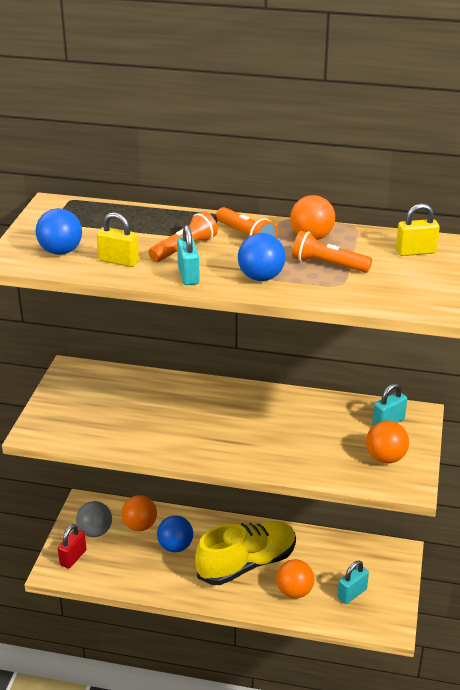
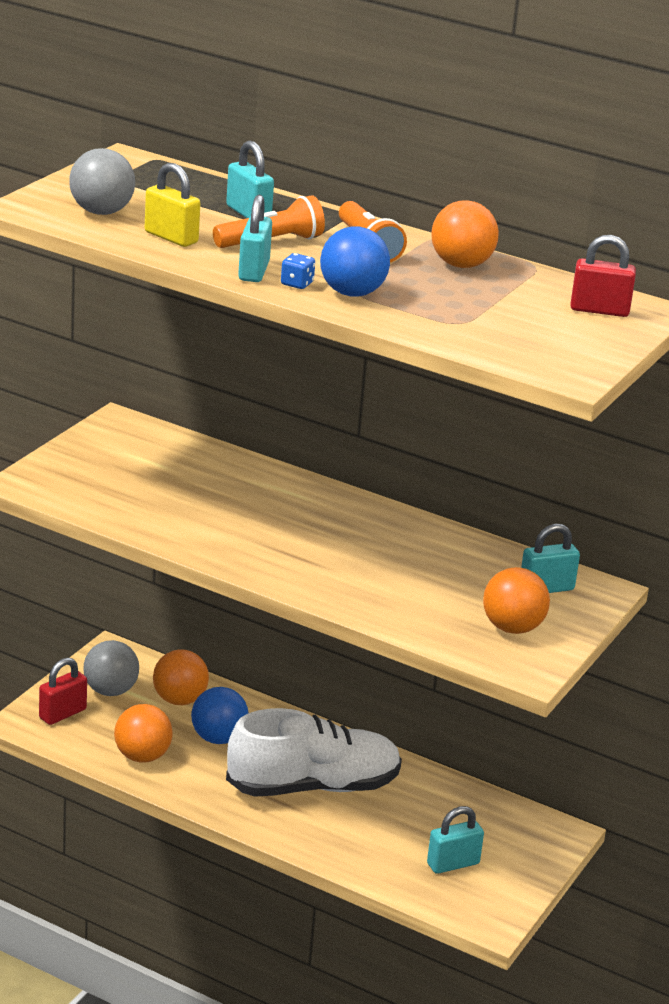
camera: 15 degrees right, 5 degrees down
(61, 251) = (101, 212): blue ball -> grey ball
(156, 229) = (248, 213): none -> turquoise padlock
(222, 279) = (297, 284): none -> blue dice
(246, 564) = (313, 786): yellow shoe -> white shoe
(294, 591) = (366, 838): orange ball -> orange ball (142, 756)
(328, 265) = (459, 299): orange flashlight -> none
(415, 252) = (599, 310): yellow padlock -> red padlock

